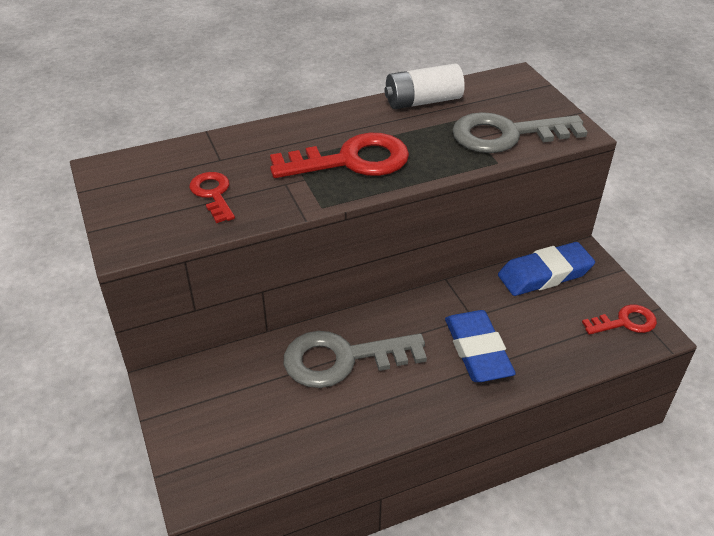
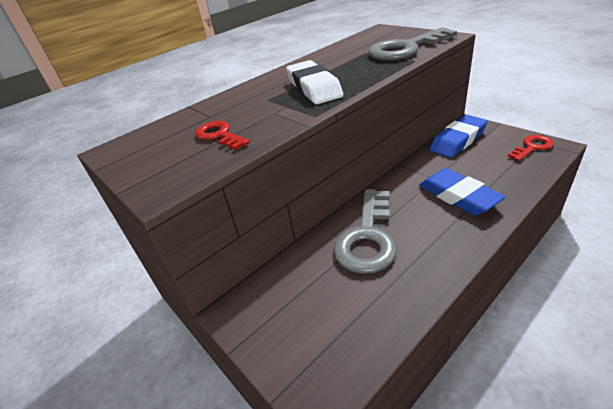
camera: 15 degrees left, 5 degrees down
(342, 359) = (367, 237): grey key -> grey key turned 45 degrees counterclockwise
(352, 161) = (313, 88): red key -> white eraser
(423, 101) = (333, 52): white battery -> none

